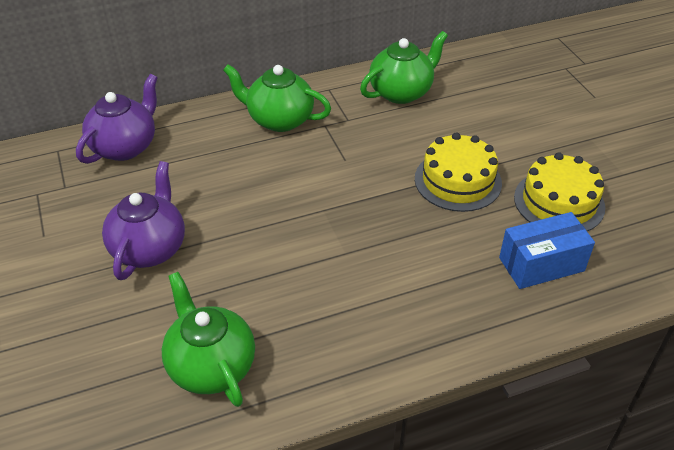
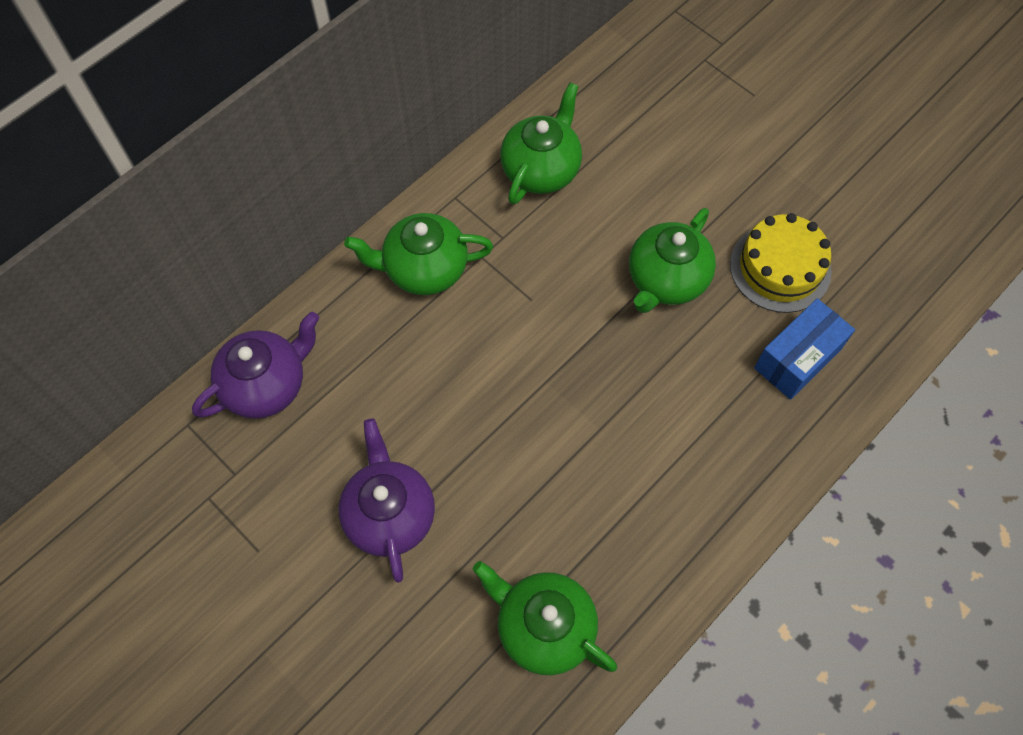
camera: 25 degrees left, 20 degrees up
(125, 146) = (267, 384): purple teapot -> purple teapot turned 45 degrees clockwise
(457, 181) = (666, 280): yellow cake -> green teapot

